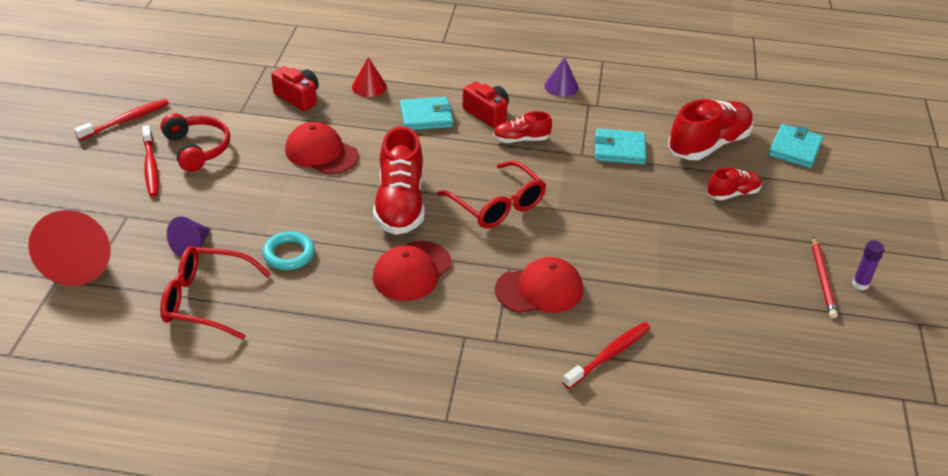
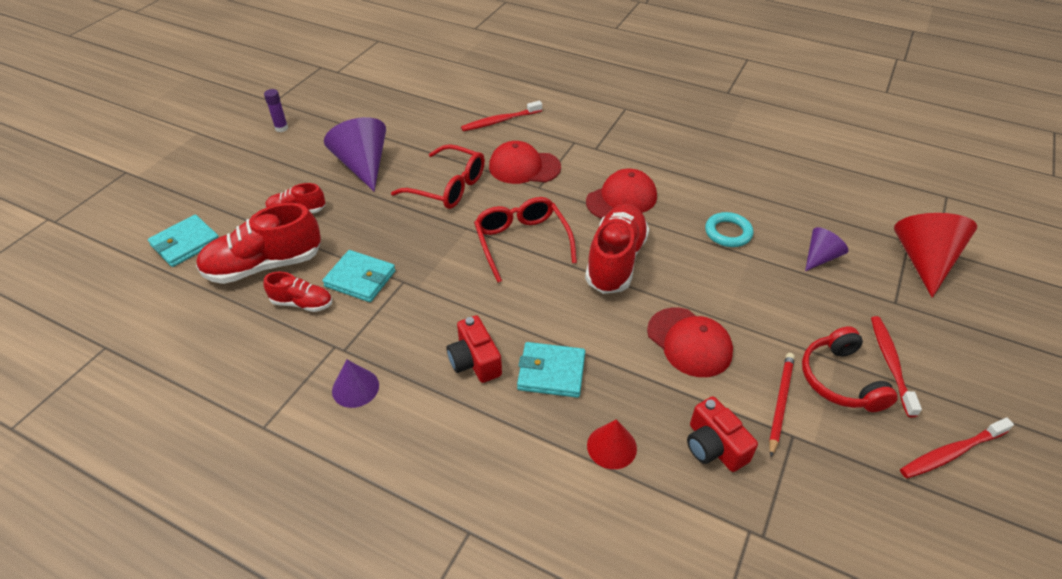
camera: 160 degrees left, 5 degrees up
(205, 300) = (798, 208): red glasses -> red glasses (448, 187)
(521, 139) = (456, 314): red shoe -> red shoe (302, 303)
(719, 255) = (363, 165): none -> purple cone
(823, 279) = (304, 136): red pencil -> red pencil (780, 403)

